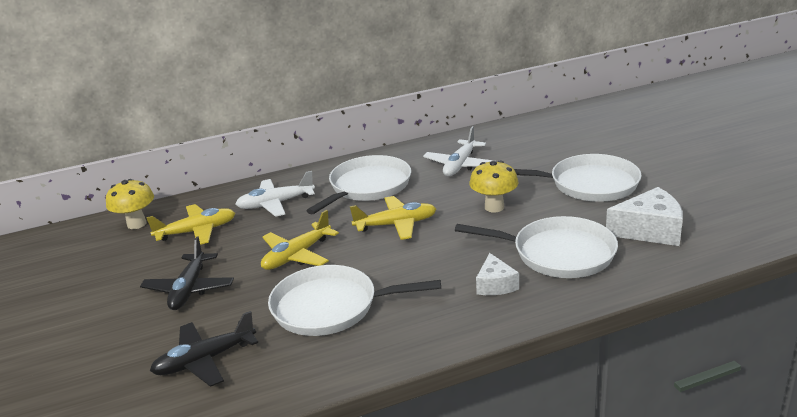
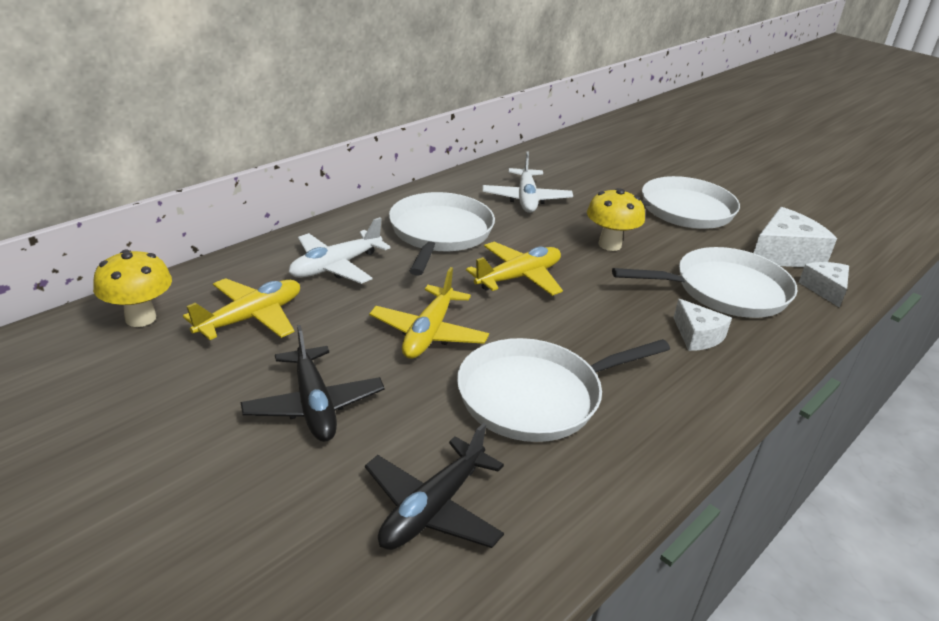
camera: 30 degrees left, 5 degrees up
(657, 264) = (825, 289): none -> white cheese

